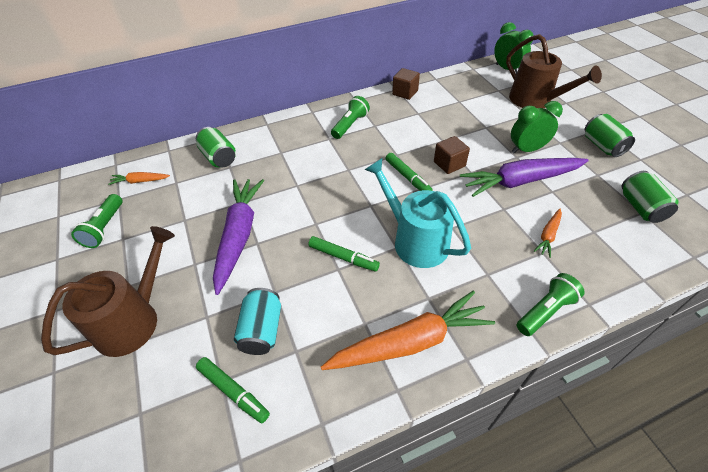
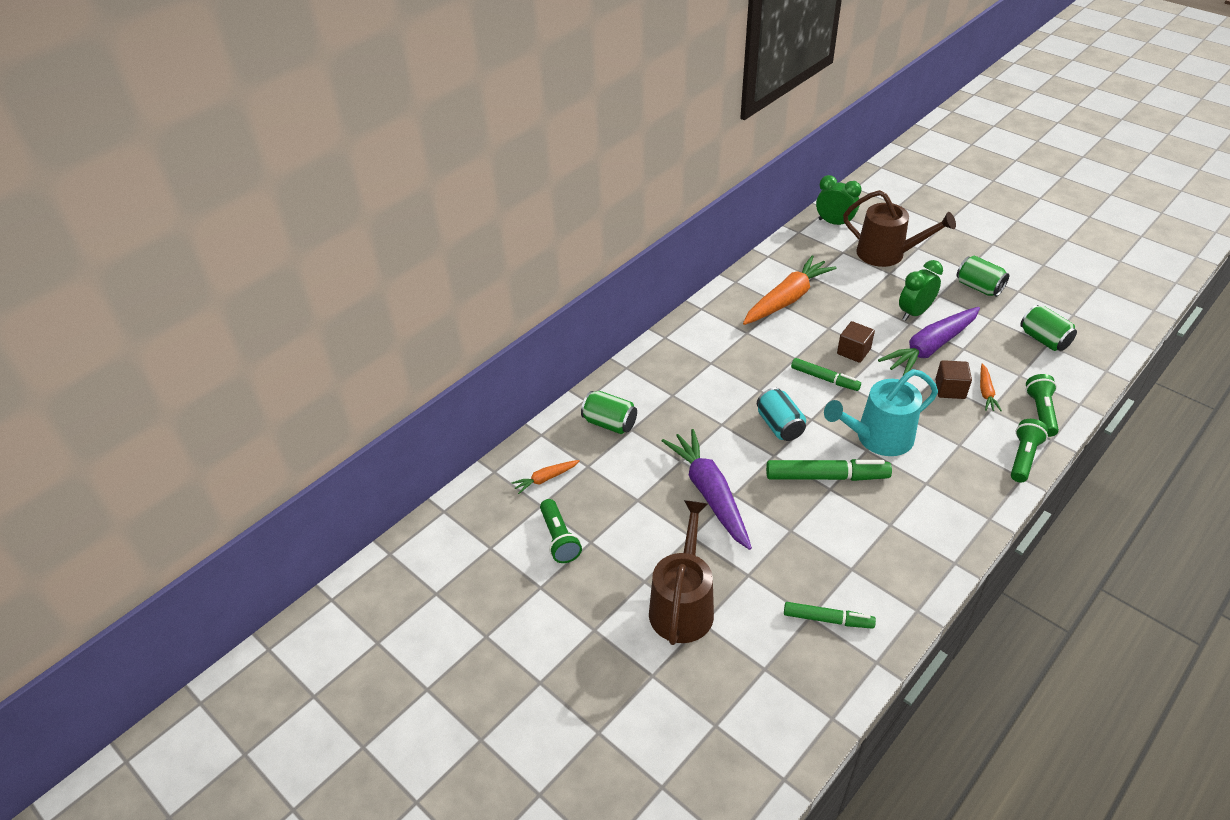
camera: 25 degrees left, 5 degrees down
(262, 330) = (808, 565): turquoise can -> turquoise can (779, 426)
(343, 257) = (826, 476): green marker -> green marker, size x1.55
(350, 125) = (720, 340): green flashlight -> green flashlight (1040, 412)
(405, 92) = (748, 283): brown cube -> brown cube (950, 389)
(410, 342) = (938, 524): orange carrot -> orange carrot (787, 299)
(415, 241) = (878, 438): turquoise watering can -> turquoise watering can turned 45 degrees counterclockwise

